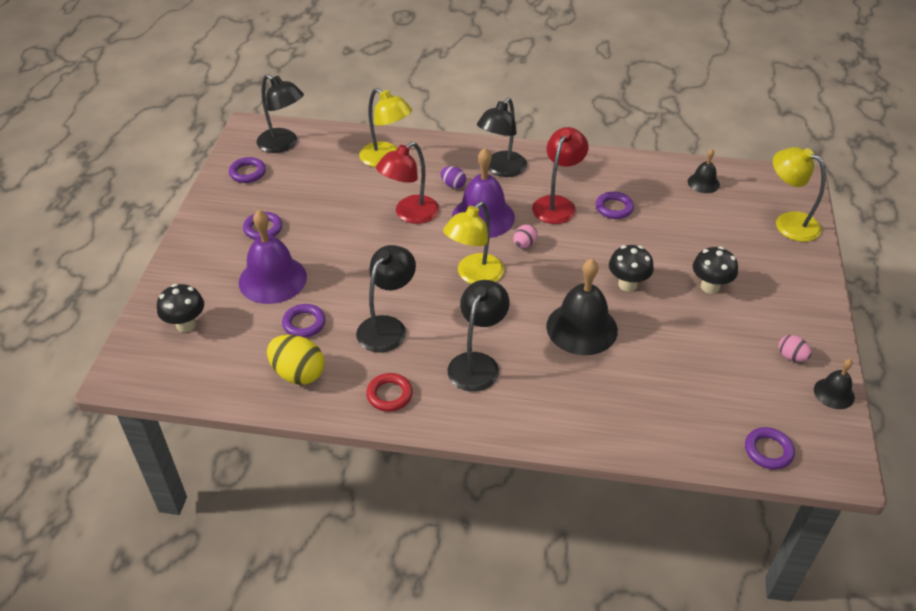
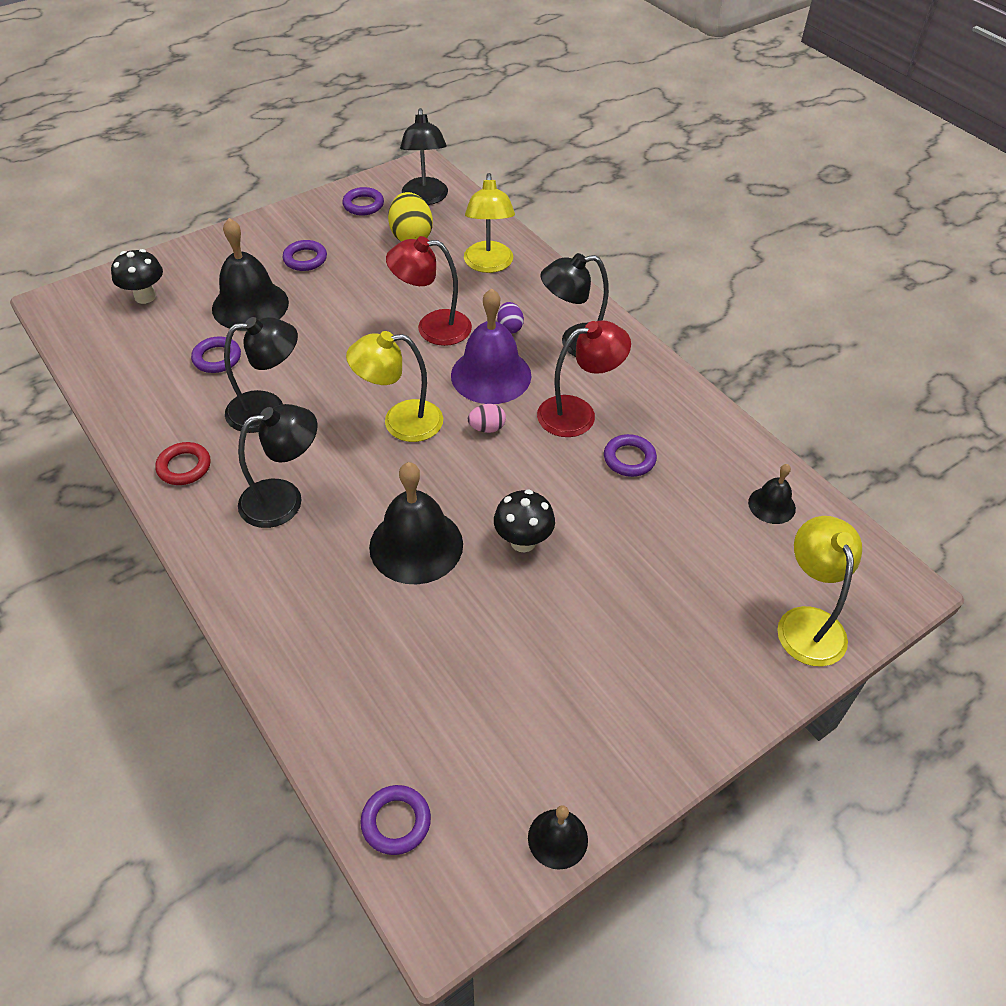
camera: 45 degrees right, 5 degrees up
(272, 279) = (250, 305): purple bell -> black bell
(298, 373) = (154, 395): yellow egg -> yellow egg (411, 236)
(710, 287) = (603, 613): black mushroom -> none
(791, 357) = (574, 758): pink egg -> none

